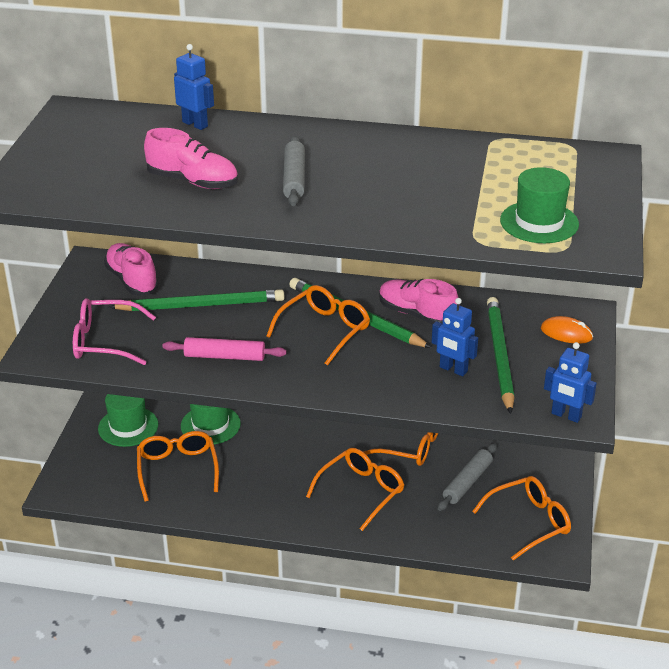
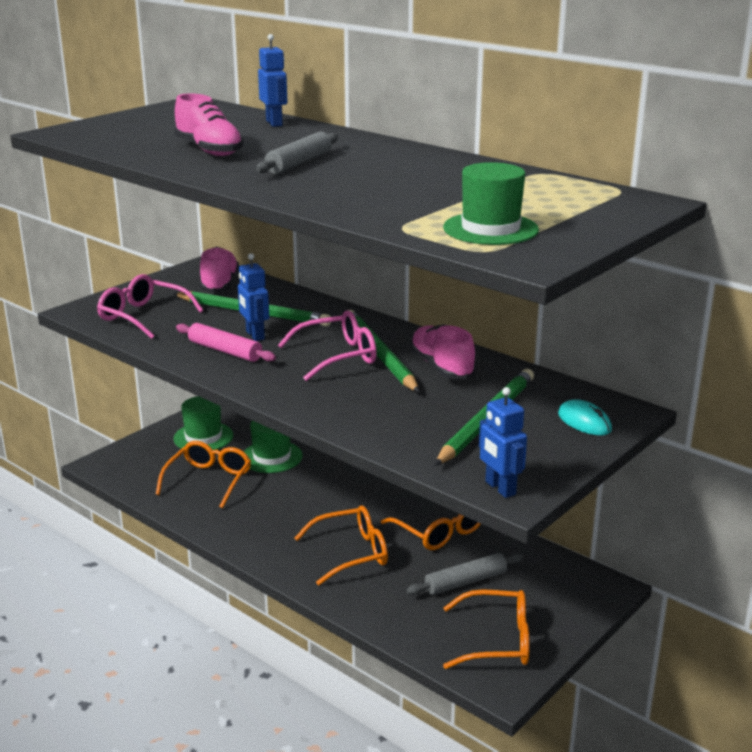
camera: 30 degrees right, 10 degrees down
(325, 330) = (338, 356): orange glasses -> pink glasses
(453, 369) = (424, 417): blue robot -> blue robot (254, 335)
(566, 333) = (584, 422): orange mouse -> turquoise mouse

